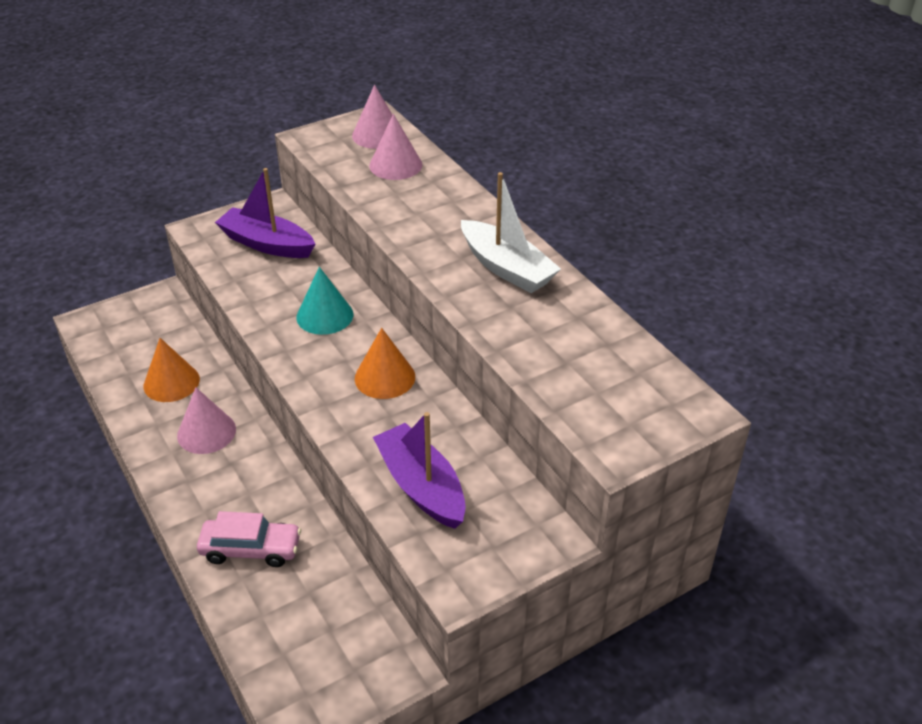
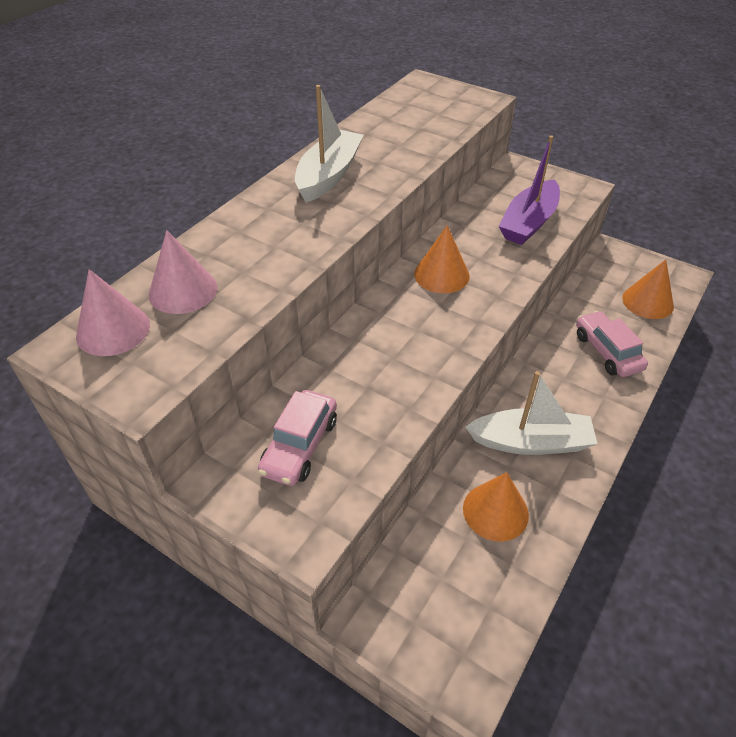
camera: 115 degrees left, 5 degrees up
(206, 432) = (531, 442): pink cone -> white boat
(266, 244) = (299, 445): purple boat -> pink car
(288, 642) = (647, 302): none -> orange cone
(325, 315) = (392, 341): turquoise cone -> none

